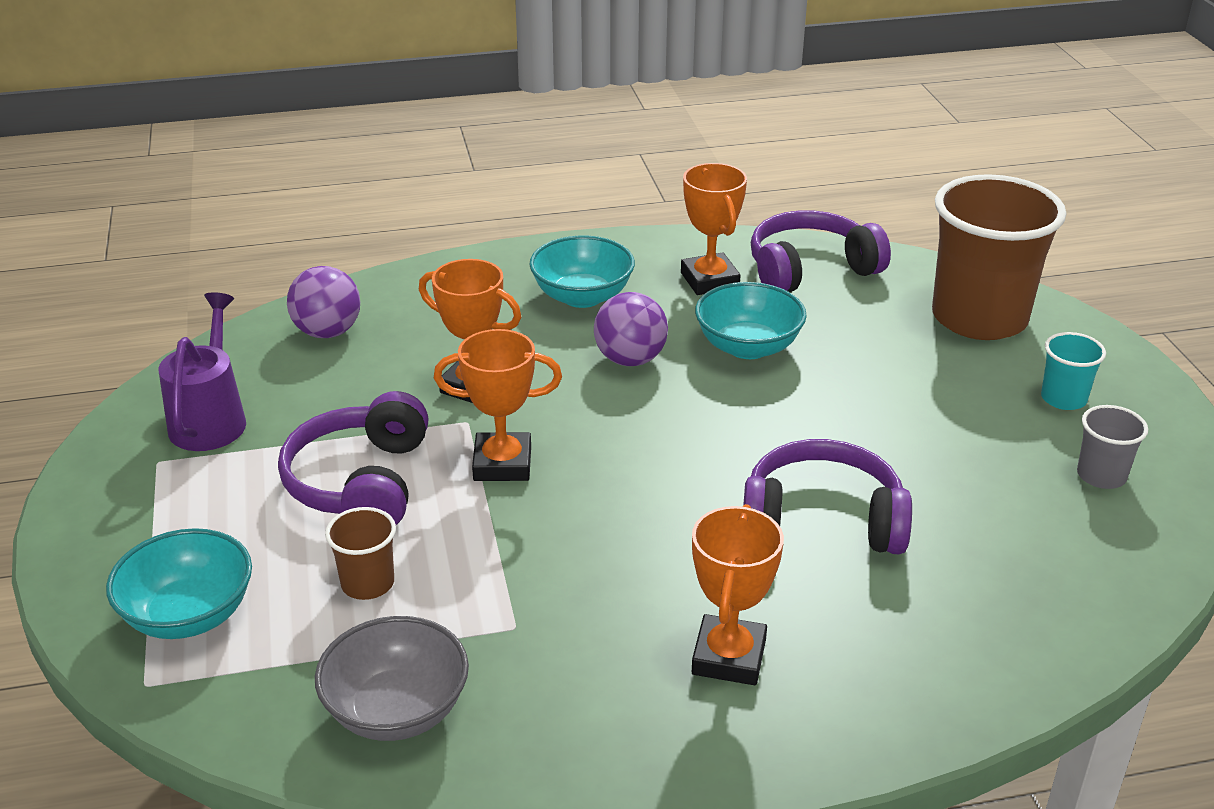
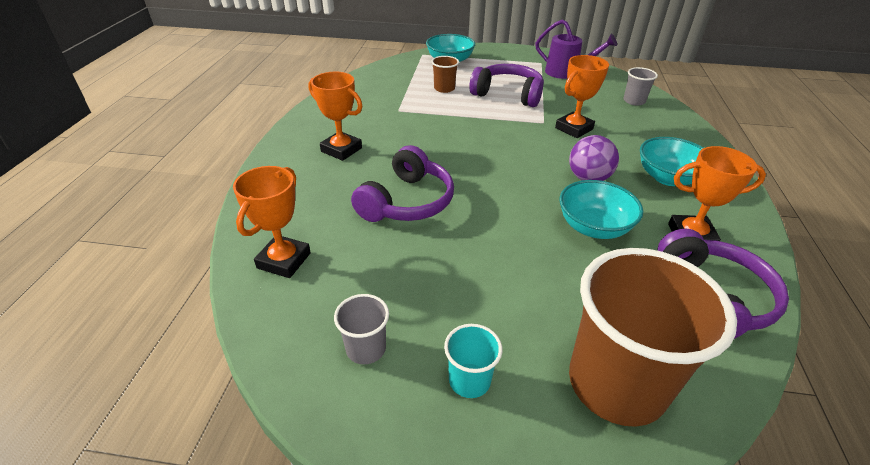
camera: 110 degrees right, 5 degrees up
(327, 332) = (634, 101): purple ball -> grey cup
(397, 710) = (376, 85): grey bowl -> none
(502, 464) = (505, 125): orange trophy -> orange trophy (284, 260)

